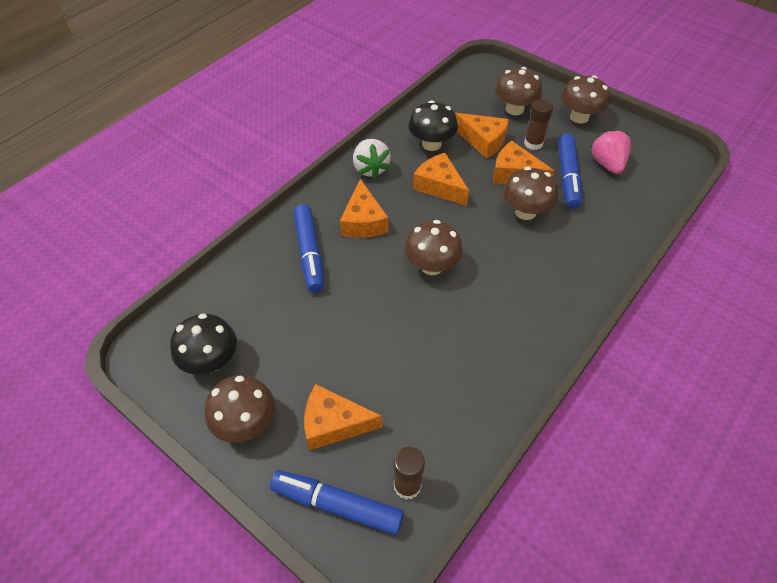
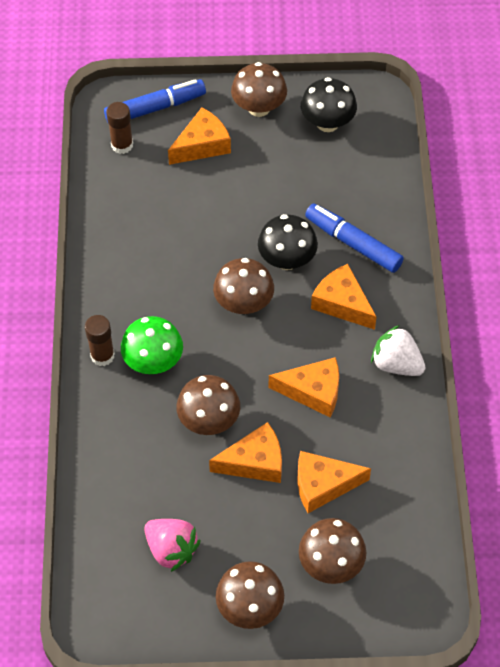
camera: 140 degrees right, 5 degrees up
(431, 144) = (370, 440): black mushroom -> black mushroom (287, 260)
(533, 143) = (269, 522): brown glue stick -> brown glue stick (102, 355)
(535, 270) = (153, 362): none -> green mushroom
(567, 177) = (200, 498): blue marker -> none

